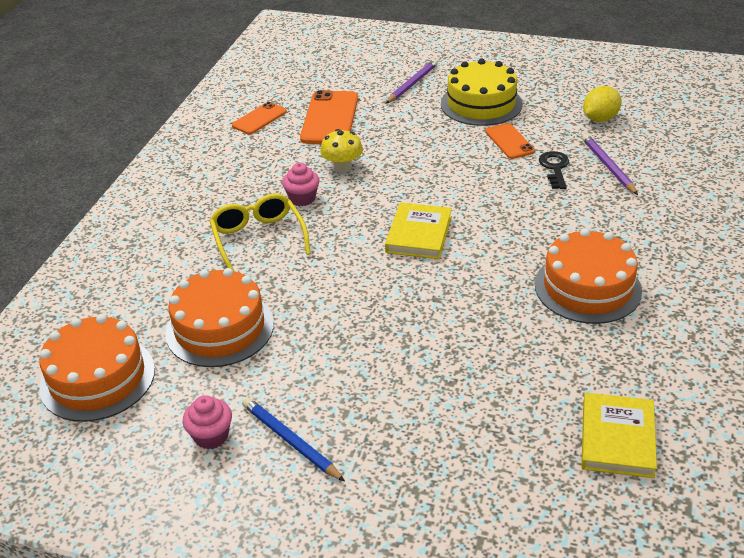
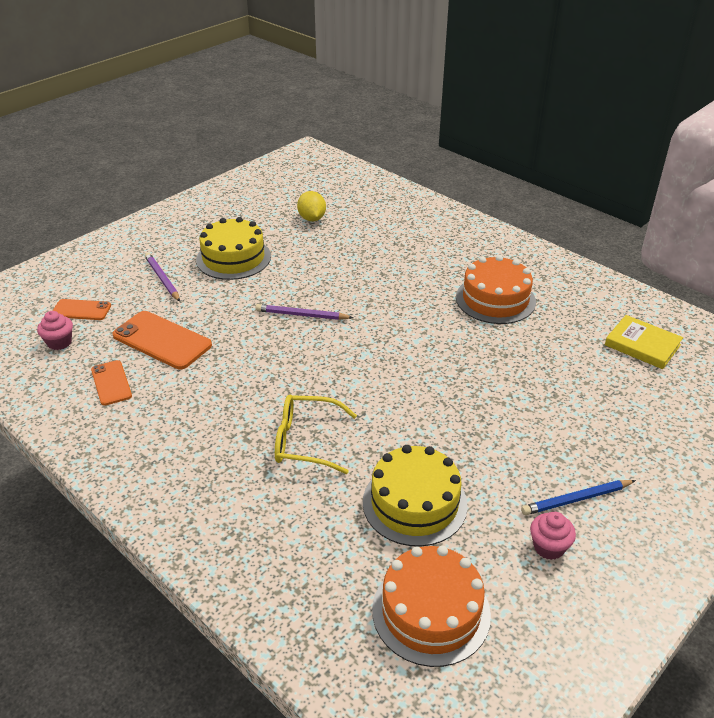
camera: 65 degrees left, 0 degrees up
(220, 328) = (414, 503): orange cake -> yellow cake
(302, 198) = (270, 396): pink cupcake -> pink cupcake (59, 342)
(342, 167) = (247, 358): yellow mushroom -> none
(419, 234) = (377, 350): yellow book -> none
(509, 141) = (298, 265): orange phone -> orange phone (81, 310)
(555, 168) = (352, 259): black key -> none
(608, 166) = (371, 238): purple pencil -> purple pencil (301, 315)

